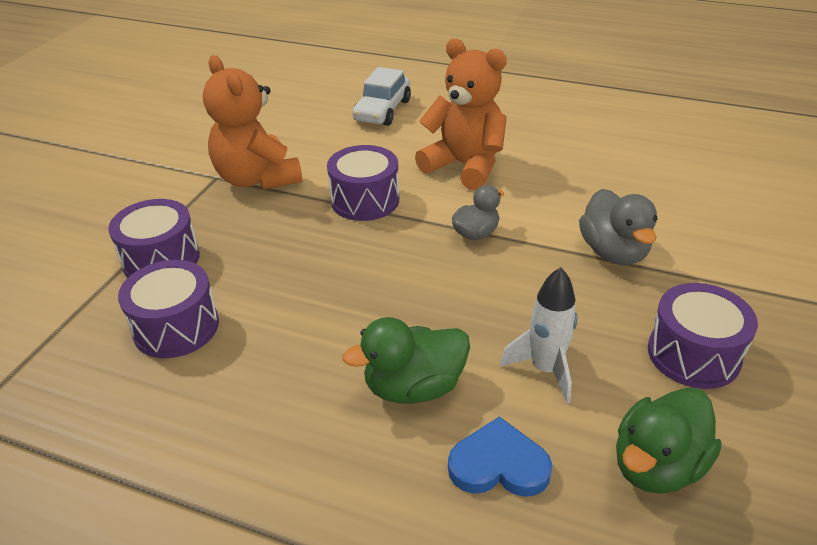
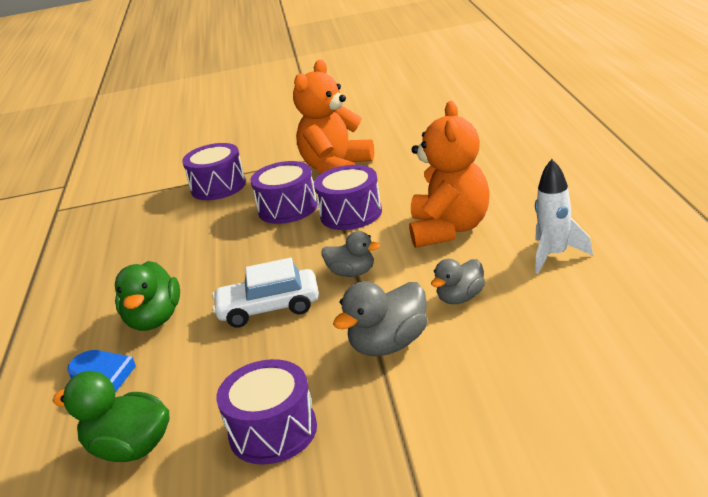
camera: 65 degrees right, 10 degrees down
(176, 327) = (159, 222): purple drum -> purple drum (288, 208)
(382, 111) = (494, 162): white car -> white car (269, 308)
(414, 387) = (154, 320): green duck -> green duck turned 135 degrees counterclockwise
(545, 370) = (205, 364): white rocket -> white rocket (555, 255)
(578, 198) = (460, 298): none -> grey duck

